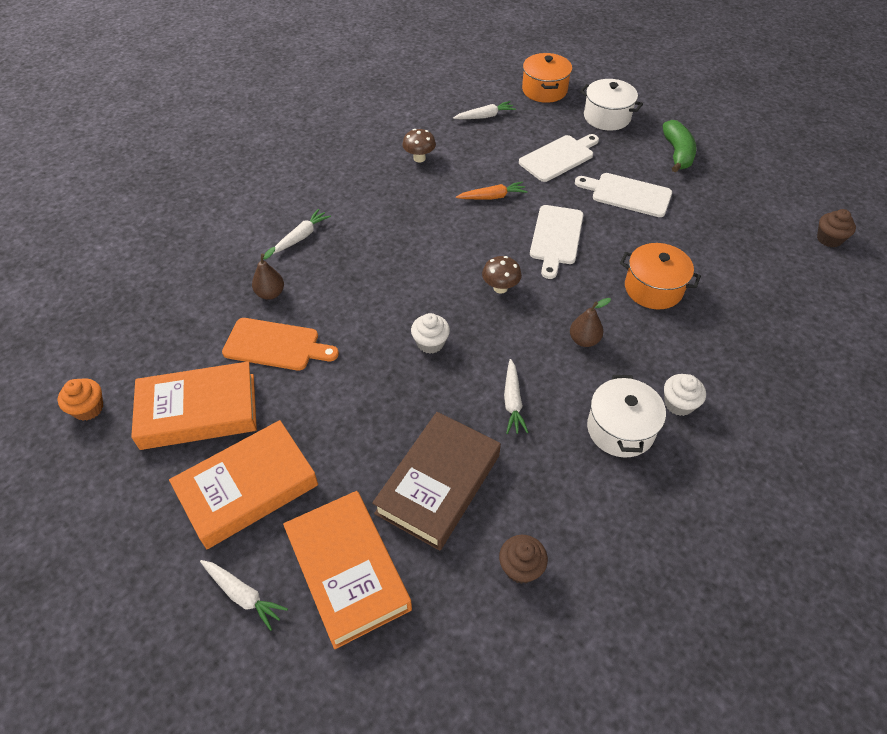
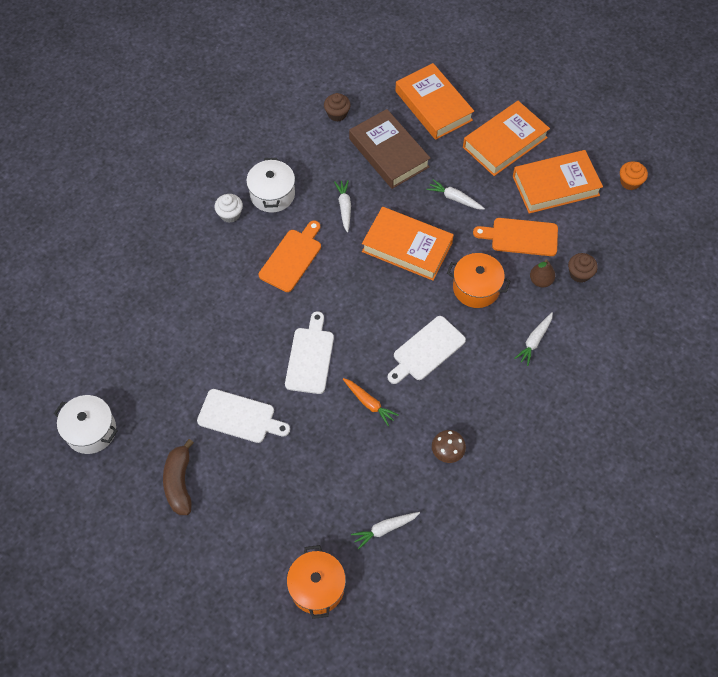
camera: 175 degrees right, 10 degrees up
(243, 595) = (487, 91): white carrot -> white carrot (454, 198)
(430, 343) = (407, 247): white cupcake -> orange book
(438, 484) = (389, 153): brown book -> brown book turned 60 degrees counterclockwise
(492, 197) = (369, 403): orange carrot -> orange carrot turned 120 degrees counterclockwise
(500, 288) = (357, 300): brown mushroom -> none
(559, 157) = (304, 465): white cutting board -> white cutting board (426, 350)
(584, 340) = (292, 258): brown pear -> orange cutting board
(607, 117) = (247, 539): white pot -> white pot (91, 430)
(653, 288) = (232, 309): orange pot -> orange pot (476, 288)
(677, 153) = (179, 483): green banana -> brown banana
(829, 239) = (66, 375): brown cupcake -> brown cupcake (579, 274)

